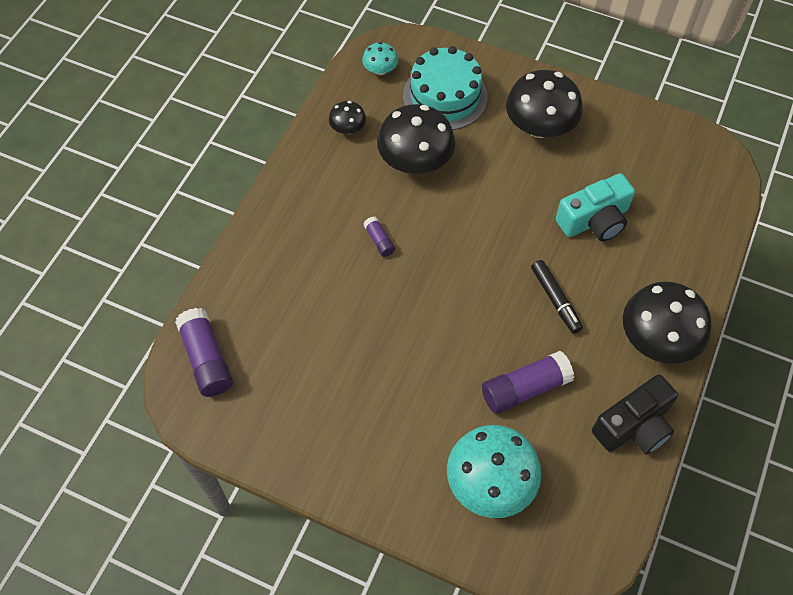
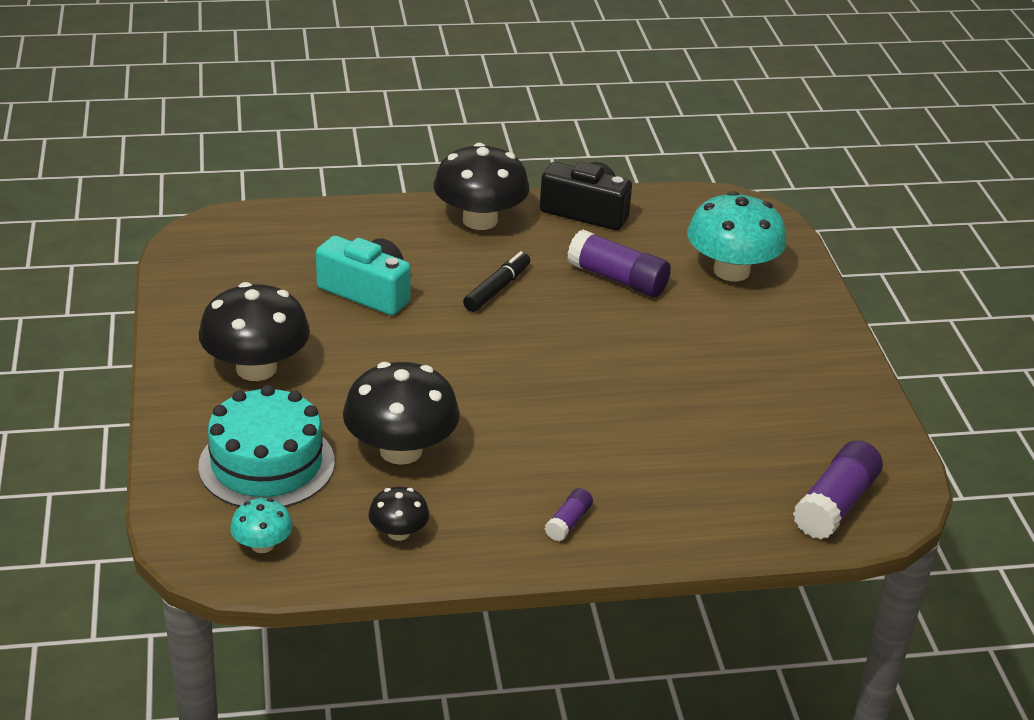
camera: 125 degrees left, 25 degrees down
(379, 241) = (547, 435): purple glue stick -> purple glue stick (568, 522)

